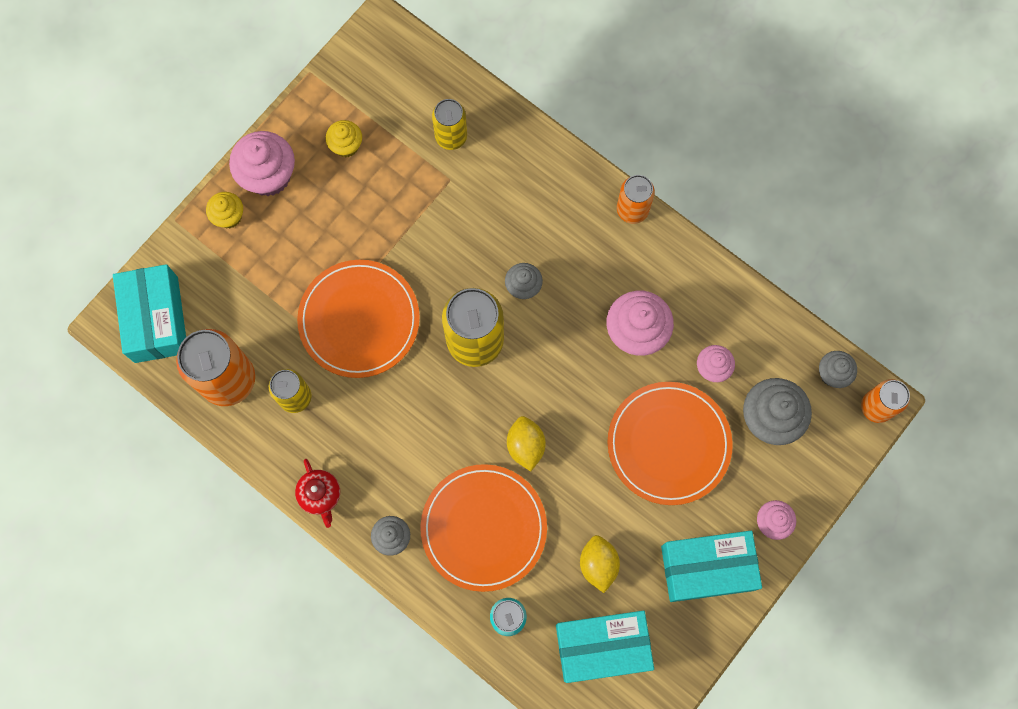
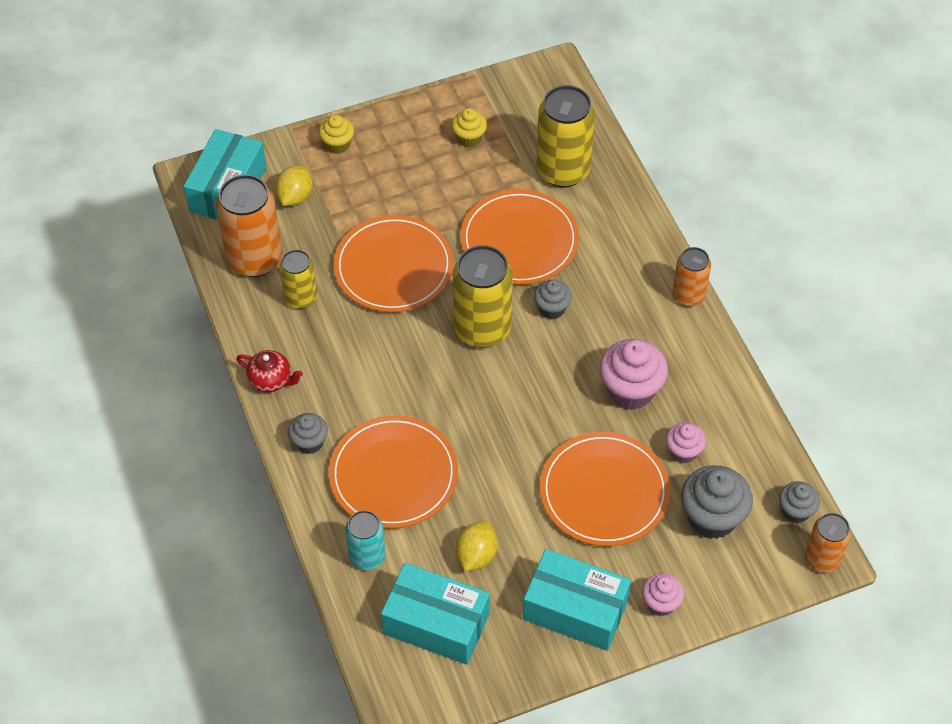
camera: 30 degrees right, 20 degrees down
(268, 176) = (390, 131): pink cupcake -> none
(320, 495) = (271, 380): red teapot -> red teapot turned 75 degrees counterclockwise
(451, 137) = (563, 171): yellow can -> yellow can, size x1.70
(455, 232) = (519, 241): none -> orange plate
(525, 446) = (473, 430): yellow lemon -> yellow lemon (295, 197)

